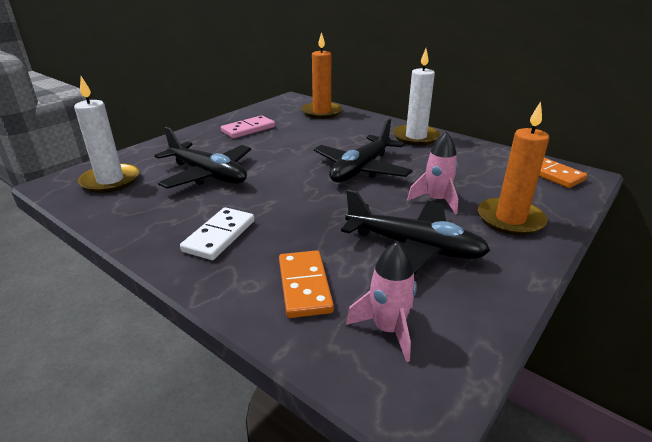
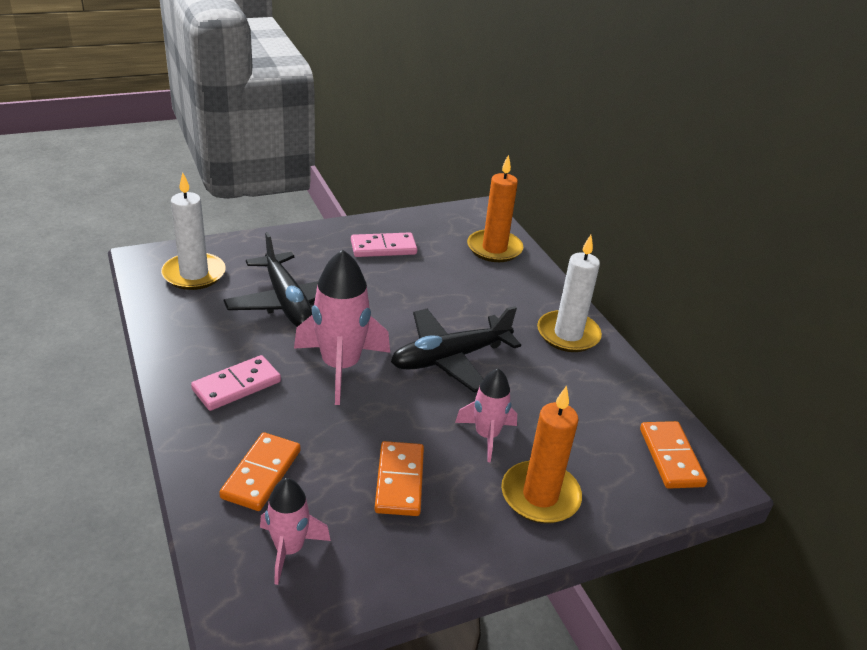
camera: 25 degrees right, 5 degrees up
(219, 236) = (237, 386): white domino -> pink domino
(291, 197) = (340, 366): none -> pink rocket
(414, 247) = (400, 481): black plane -> orange domino

